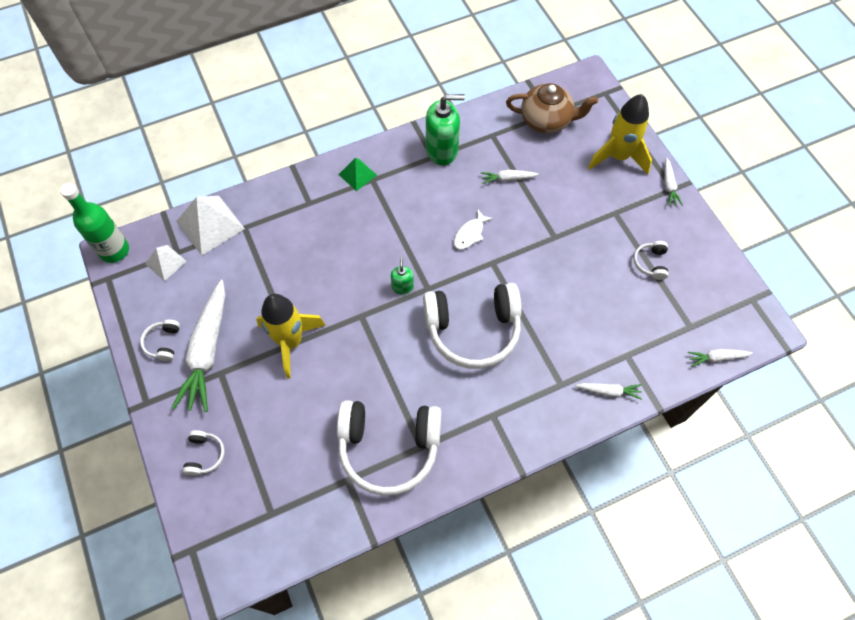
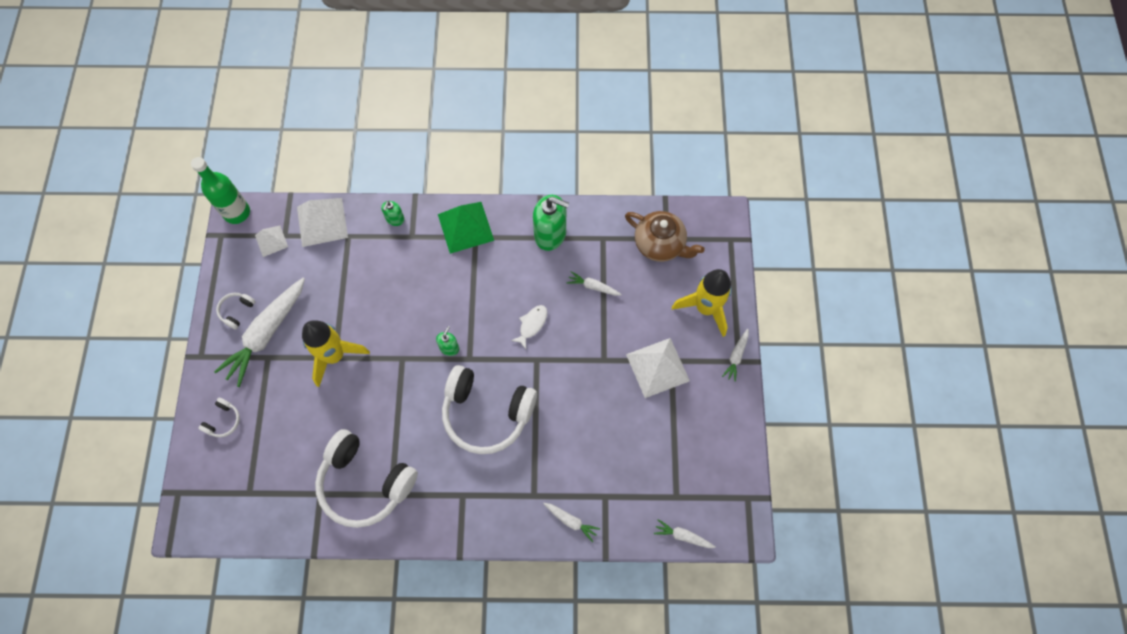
camera: 25 degrees right, 5 degrees up
(284, 194) = (395, 219): none -> green soap dispenser
(357, 174) = (465, 227): green pyramid -> green pyramid, size x1.74
(470, 234) = (532, 325): white fish -> white fish turned 150 degrees clockwise
(606, 223) = (657, 367): none -> white pyramid
(650, 263) = (675, 422): white headphones -> none

